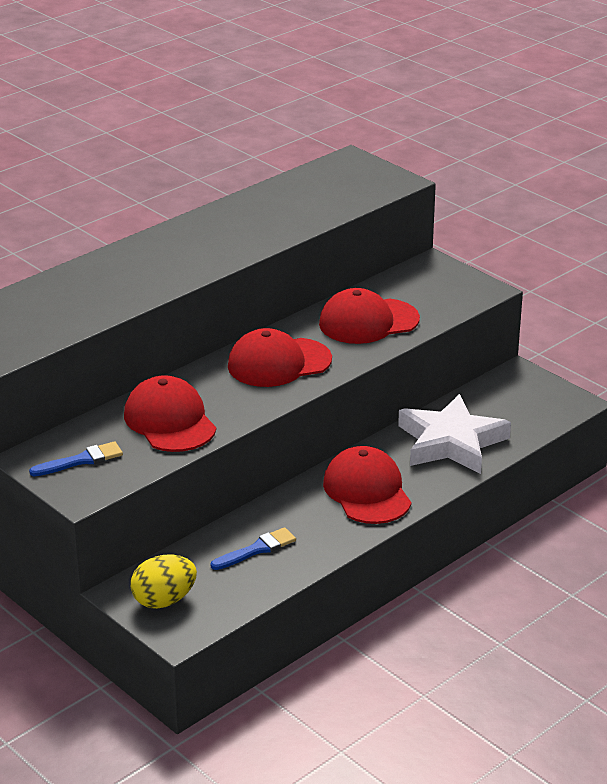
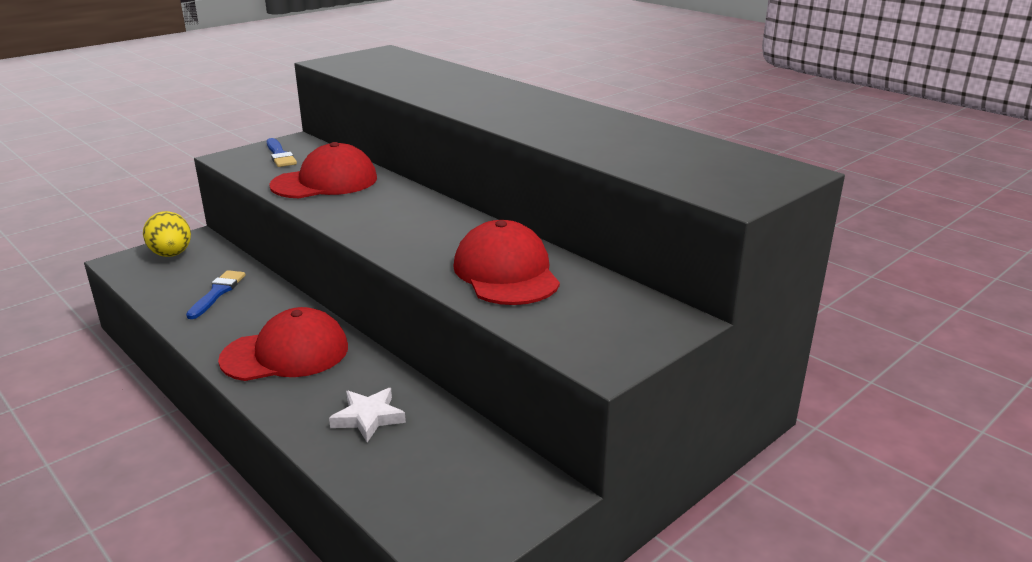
camera: 90 degrees right, 5 degrees down
(257, 549) = (217, 293): blue brush -> blue brush turned 135 degrees counterclockwise
(279, 363) = (418, 225): red cap -> none
(451, 442) = (368, 418): white star -> white star, size x0.48

